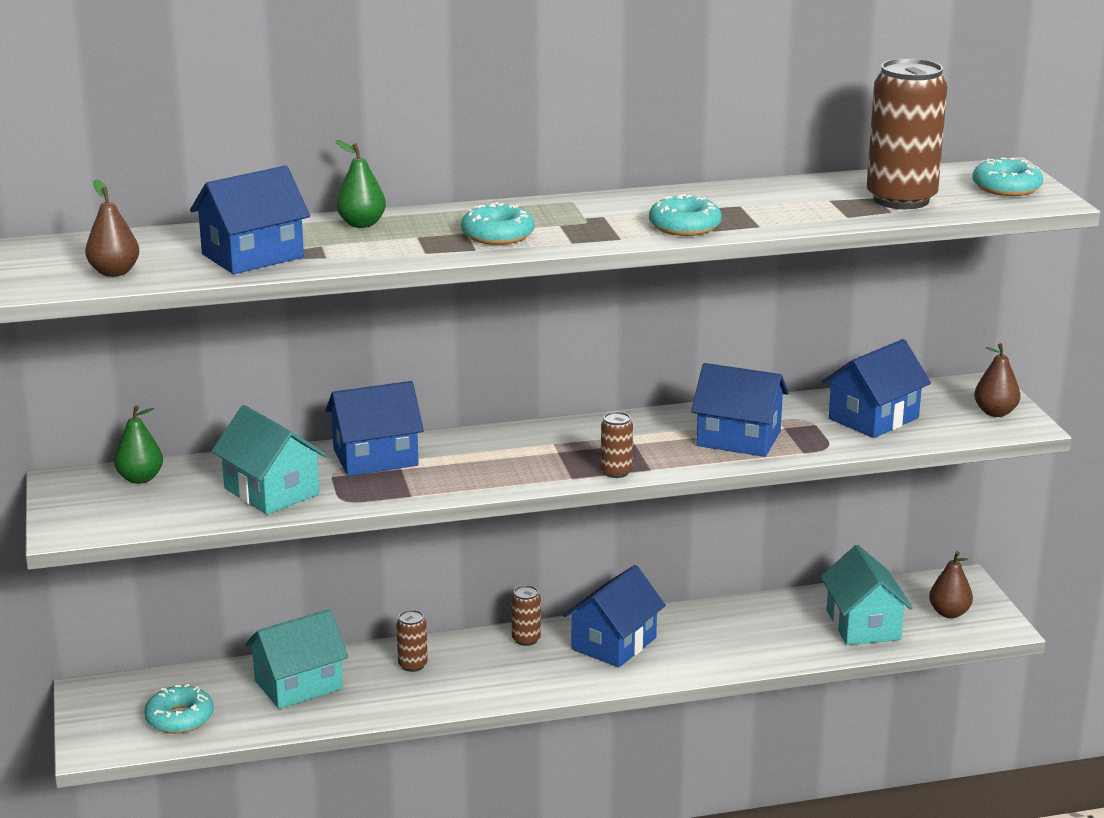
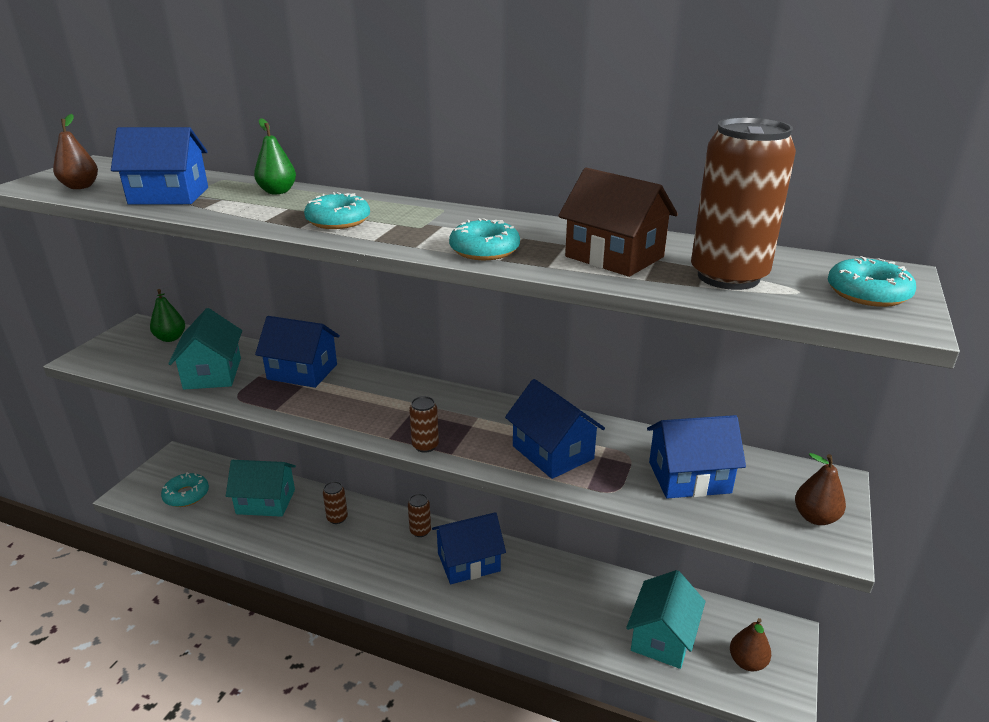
camera: 35 degrees right, 5 degrees up
(795, 206) = (614, 257): none -> brown house

